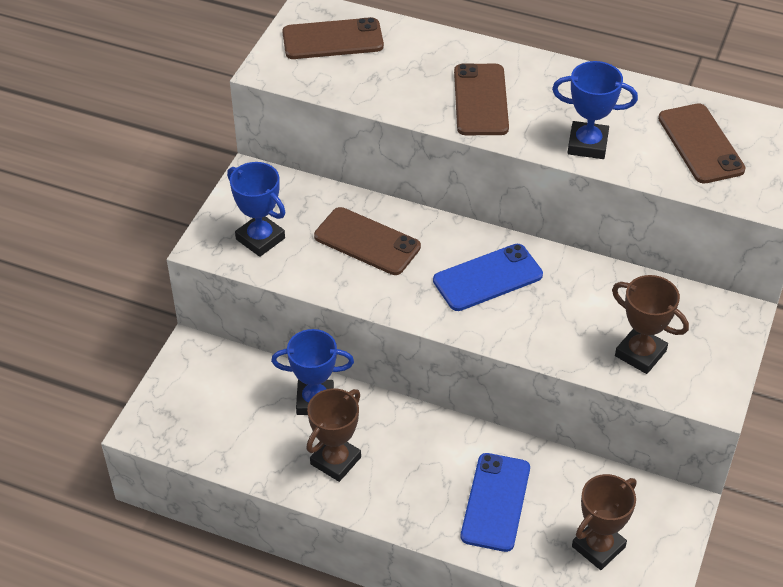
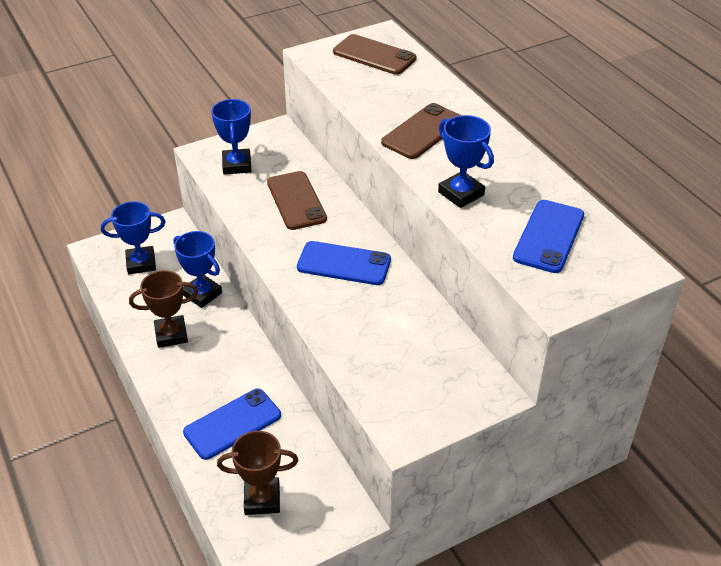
camera: 40 degrees right, 5 degrees down
(212, 410) = (141, 263): none -> blue trophy
(640, 353) = (386, 372): brown trophy -> none
(700, 144) = (549, 236): brown phone -> blue phone

